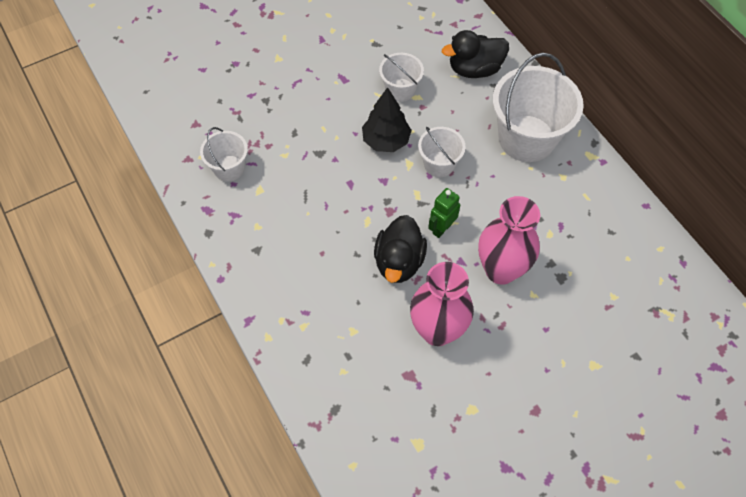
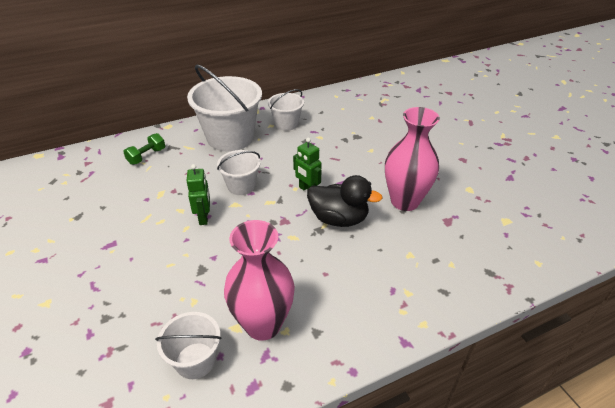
camera: 85 degrees left, 20 degrees down
(386, 141) = (204, 217): black tree -> green robot
(400, 90) = (147, 203): white bucket -> white bucket (286, 124)
(474, 69) = (146, 156): black duck -> green dumbbell
(501, 270) = (349, 163): pink vase -> pink vase (263, 324)

